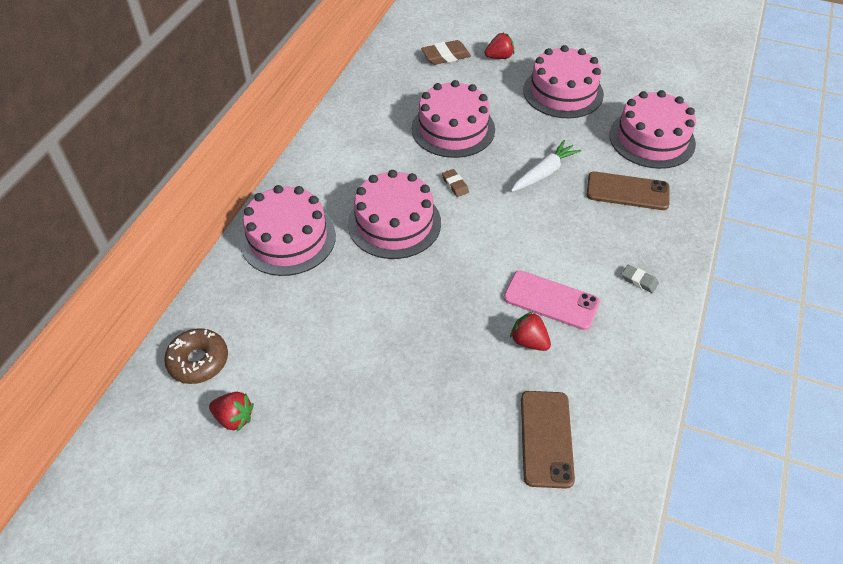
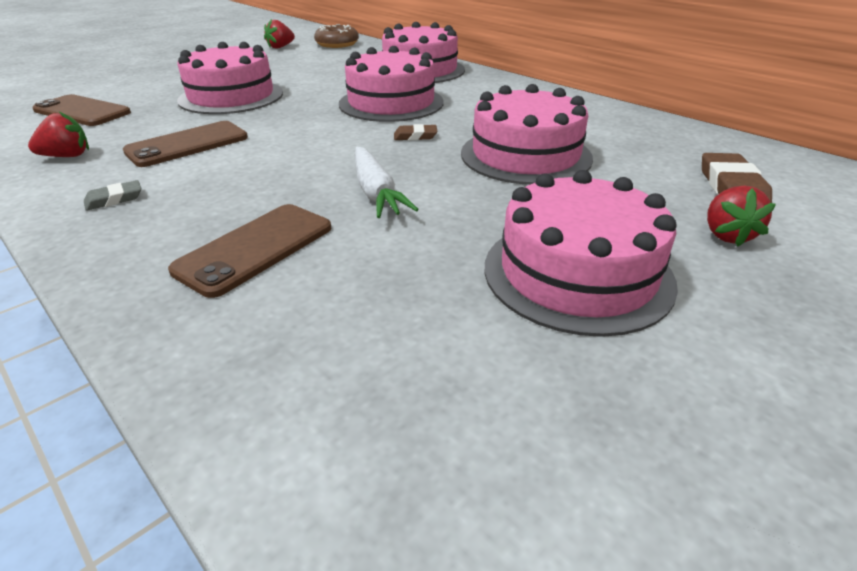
camera: 115 degrees right, 15 degrees down
(529, 341) = (168, 125): red strawberry -> red strawberry (67, 156)
(551, 300) = (187, 144): pink phone -> brown phone
(652, 139) = (344, 337): pink cake -> pink cake (231, 96)

